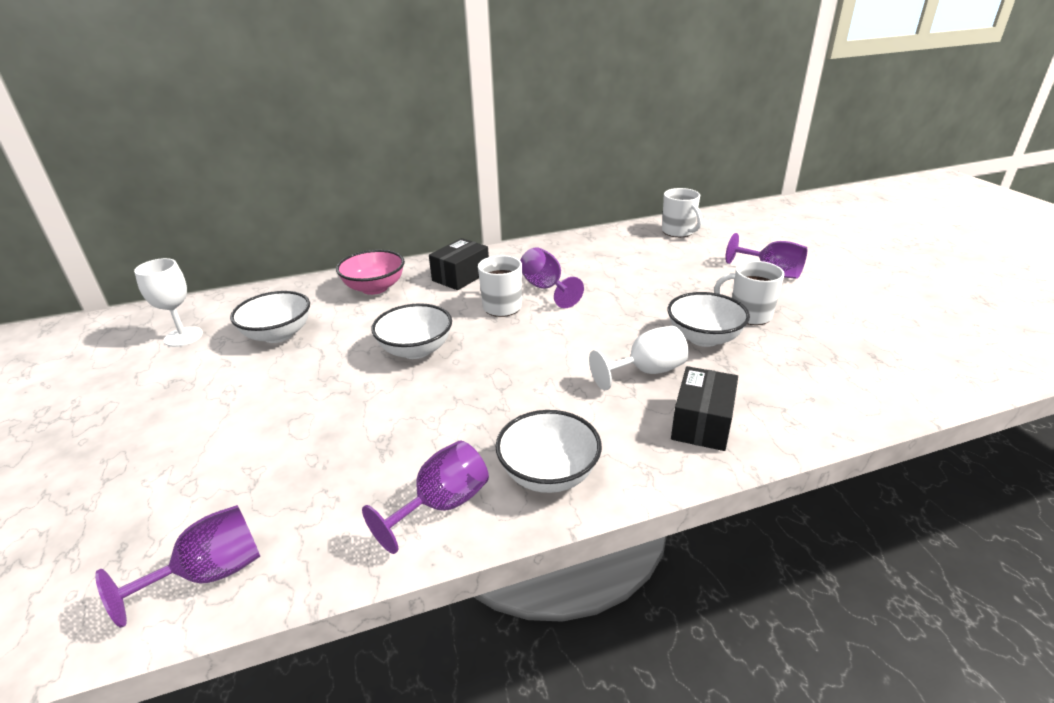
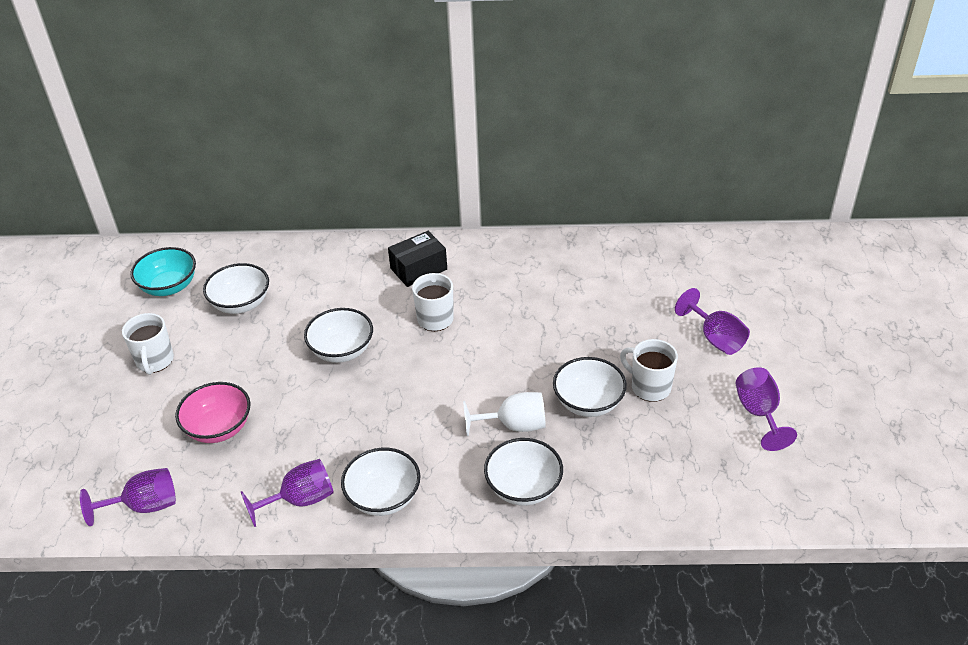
camera: 20 degrees right, 10 degrees up
(183, 337) = (169, 286): white goblet -> turquoise bowl
(374, 288) = (337, 265): pink bowl -> pink bowl (219, 428)
(546, 288) = (486, 305): purple goblet -> purple goblet (759, 413)
(678, 232) = (666, 256): white mug -> white mug (155, 361)
(702, 423) = (523, 487): black box -> white bowl

